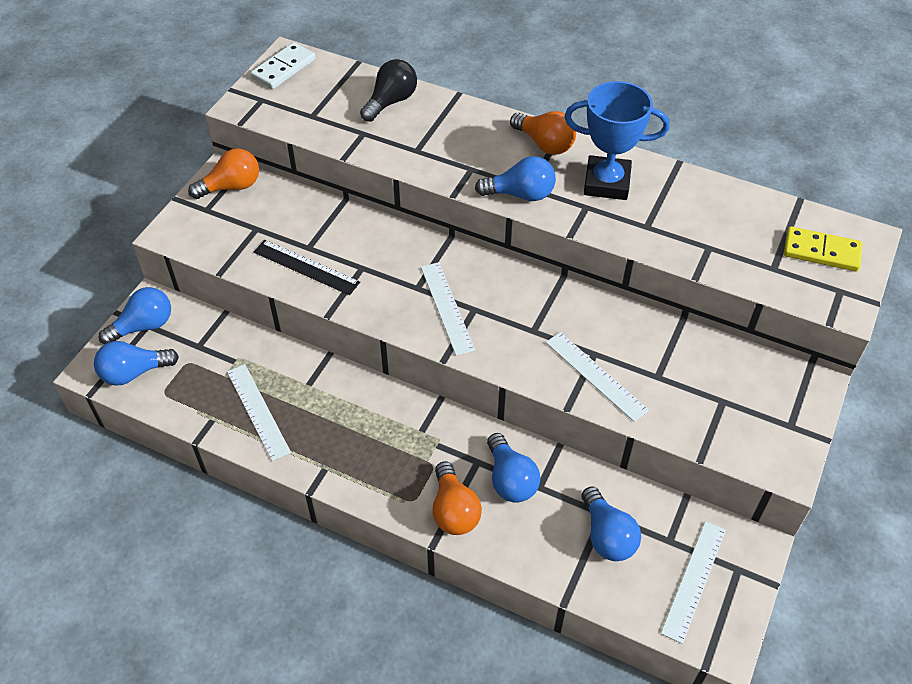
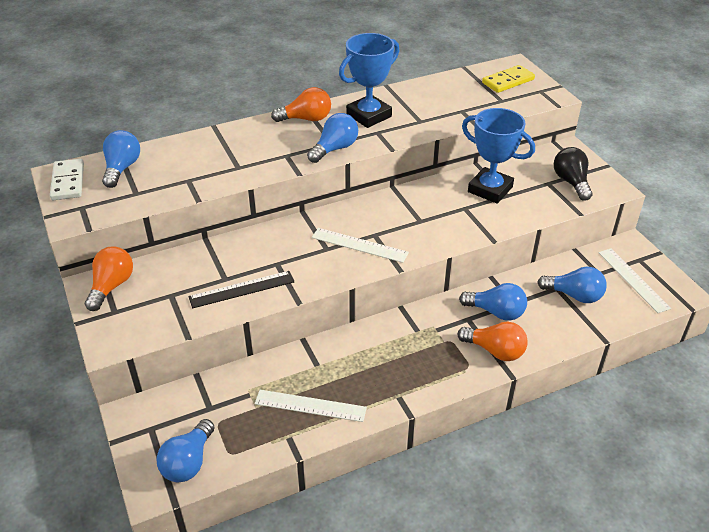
camera: 50 degrees left, 10 degrees down
(144, 326) = (149, 431): blue light bulb -> blue light bulb (122, 168)
(391, 102) = (178, 154): black light bulb -> black light bulb (571, 182)
(595, 375) = (482, 216): white ruler -> none
(650, 356) = (490, 189): none -> blue trophy

